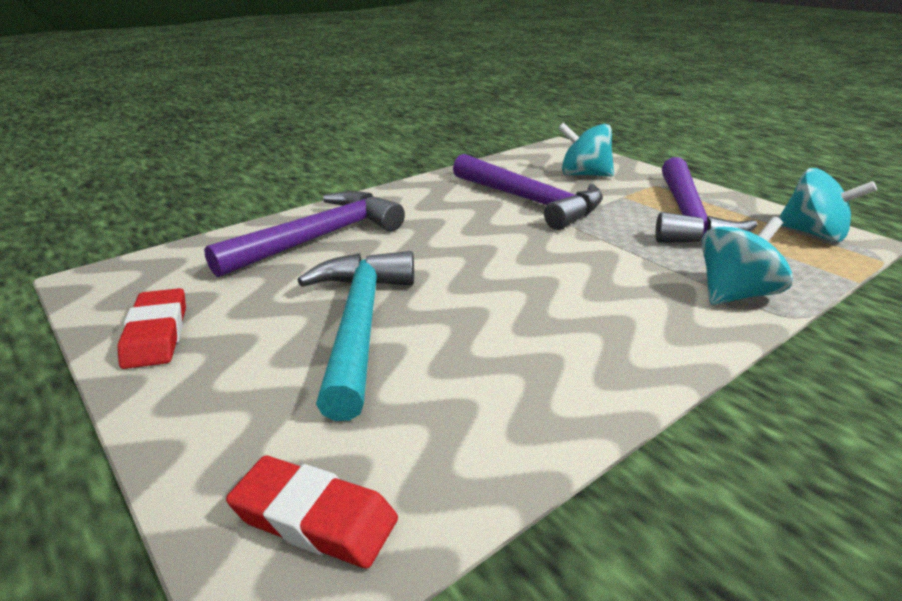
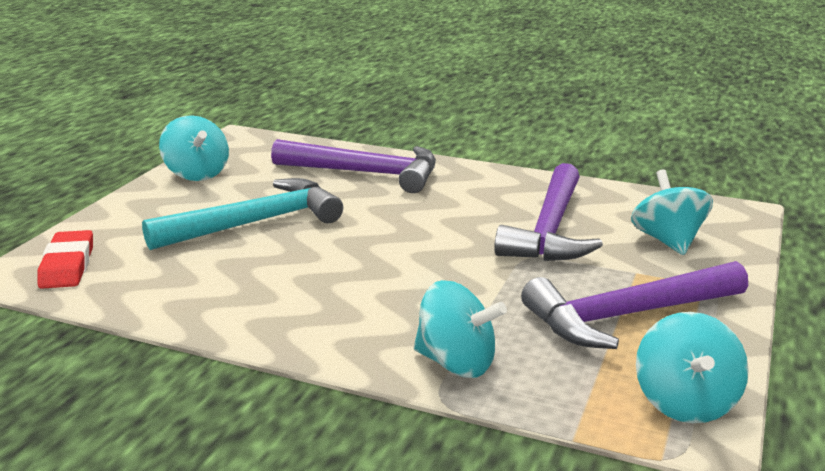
camera: 60 degrees right, 5 degrees down
(156, 334) = (197, 174): red eraser -> turquoise spinning top

